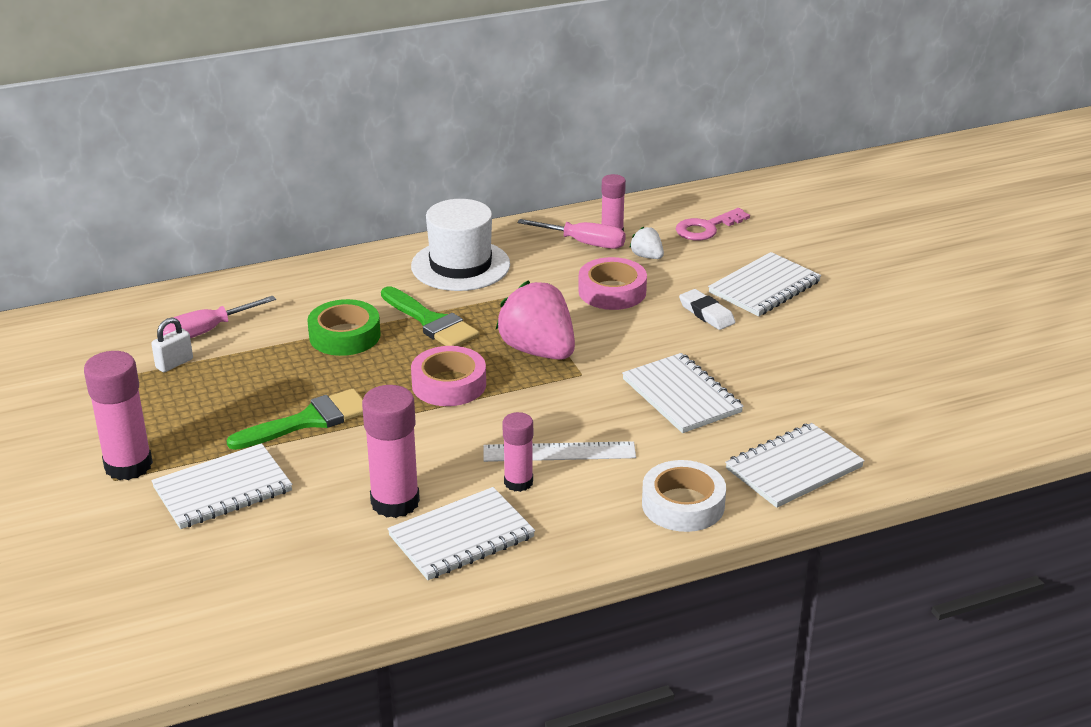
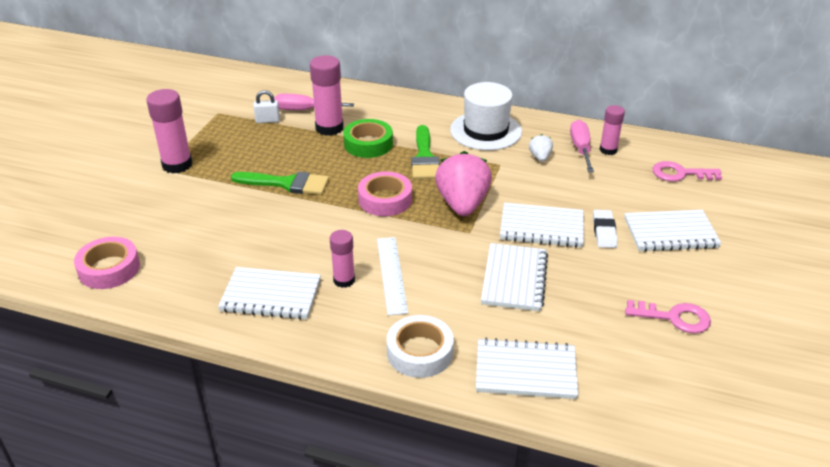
camera: 40 degrees right, 5 degrees up
(222, 489) = (198, 200): white notebook -> white notebook (541, 227)
(395, 502) = (266, 254): pink glue stick -> pink glue stick (329, 128)
(559, 452) = (391, 274): white ruler -> white ruler turned 45 degrees clockwise
(584, 243) = (580, 149): pink screwdriver -> pink screwdriver turned 150 degrees counterclockwise
(612, 291) = (558, 188): pink tape -> pink tape (109, 269)
(647, 256) = (612, 175): white strawberry -> white strawberry (540, 157)
(855, 359) = (674, 317): none -> pink key

